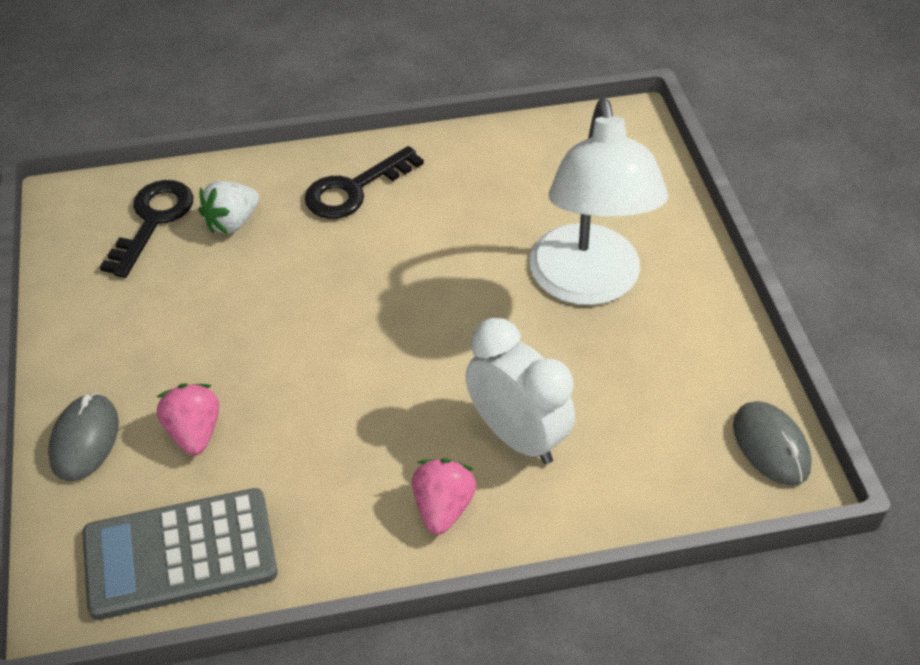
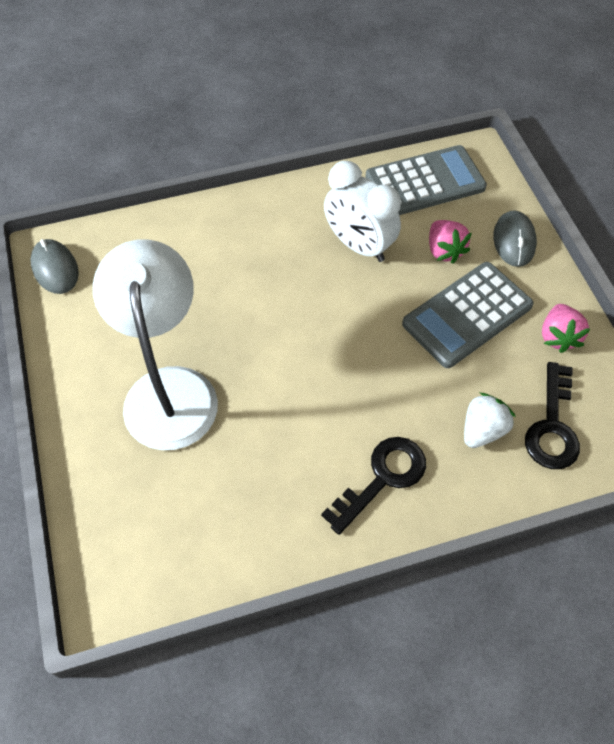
camera: 175 degrees right, 10 degrees up
(198, 342) = (467, 315): none -> grey calculator
(443, 507) = (273, 217): pink strawberry -> pink strawberry (558, 336)
(517, 436) = (227, 263): white clock -> white clock (359, 246)

